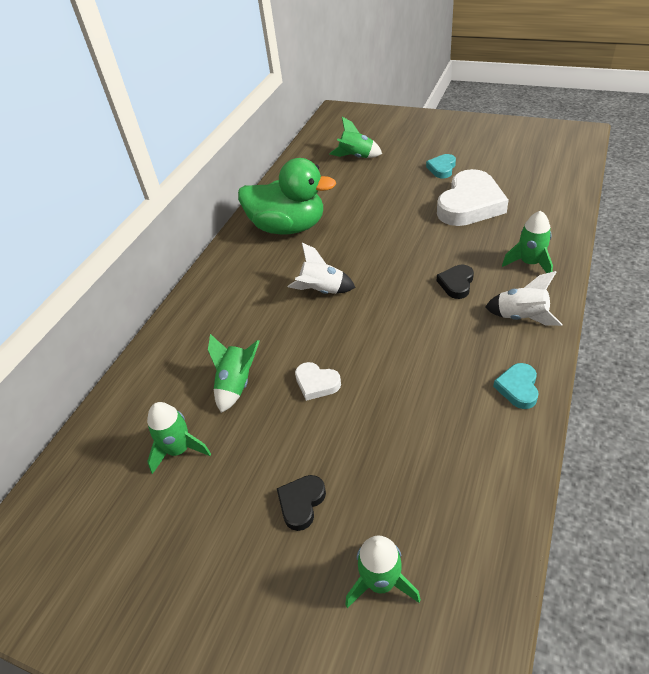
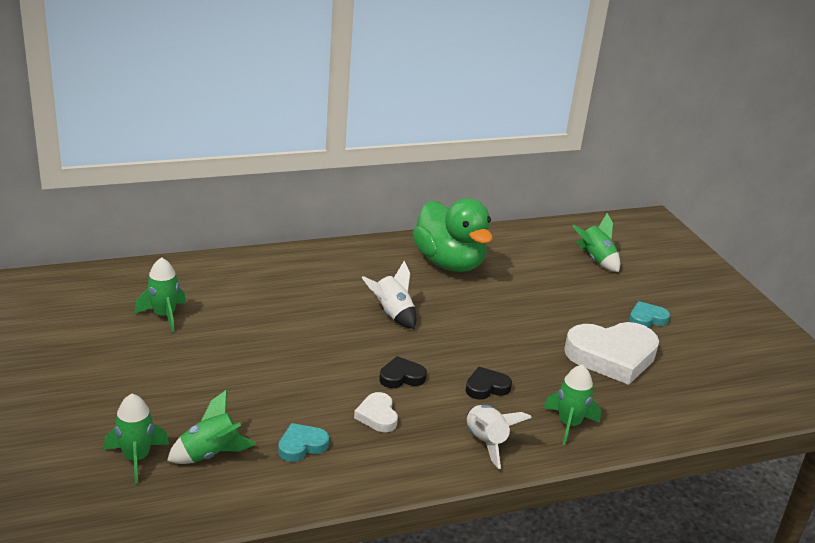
camera: 40 degrees right, 15 degrees down
(236, 384) = (248, 314): green rocket -> green rocket (210, 454)
(301, 503) = (170, 393): black heart -> black heart (401, 377)
(316, 383) = (288, 353): white heart -> white heart (377, 416)
(518, 388) = (393, 468): turquoise heart -> turquoise heart (301, 446)

